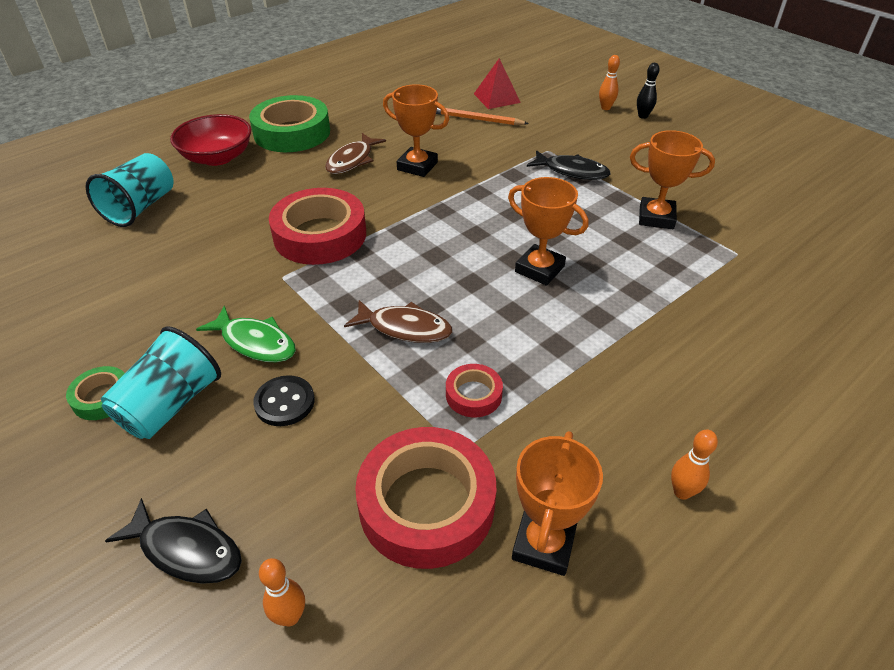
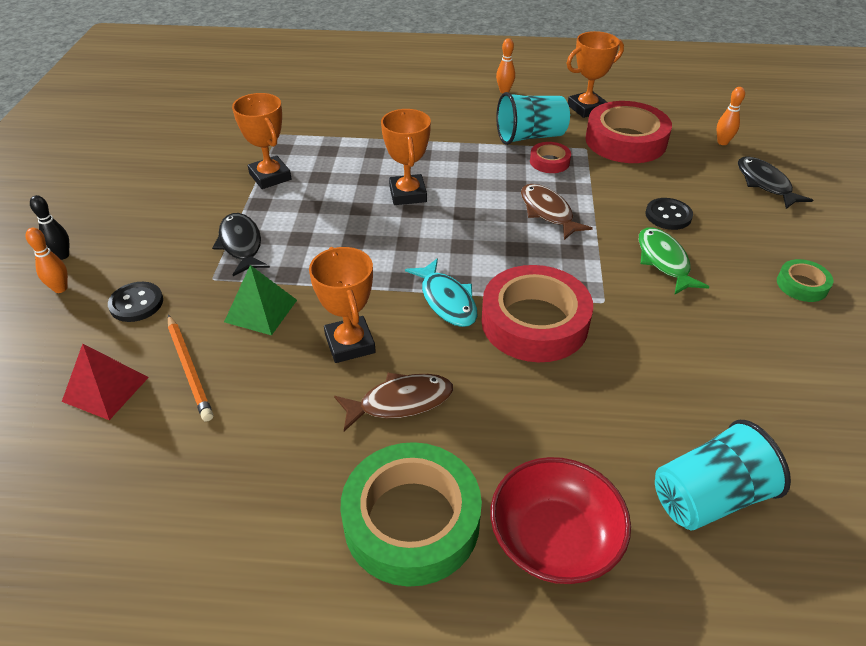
camera: 135 degrees left, 0 degrees up
(170, 405) = (749, 253): turquoise cup -> turquoise cup (530, 137)
(394, 215) = (446, 300): none -> turquoise fish
(491, 153) = (261, 310): none -> green pyramid
(557, 122) = (136, 303): none -> black button

